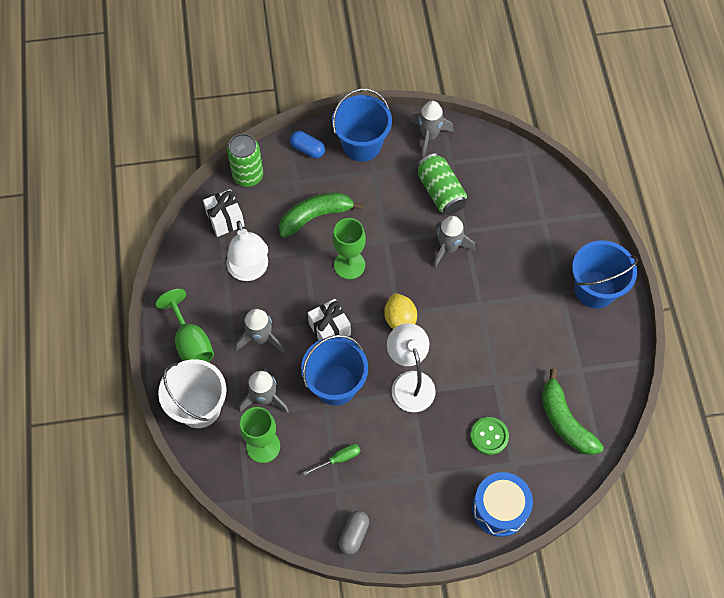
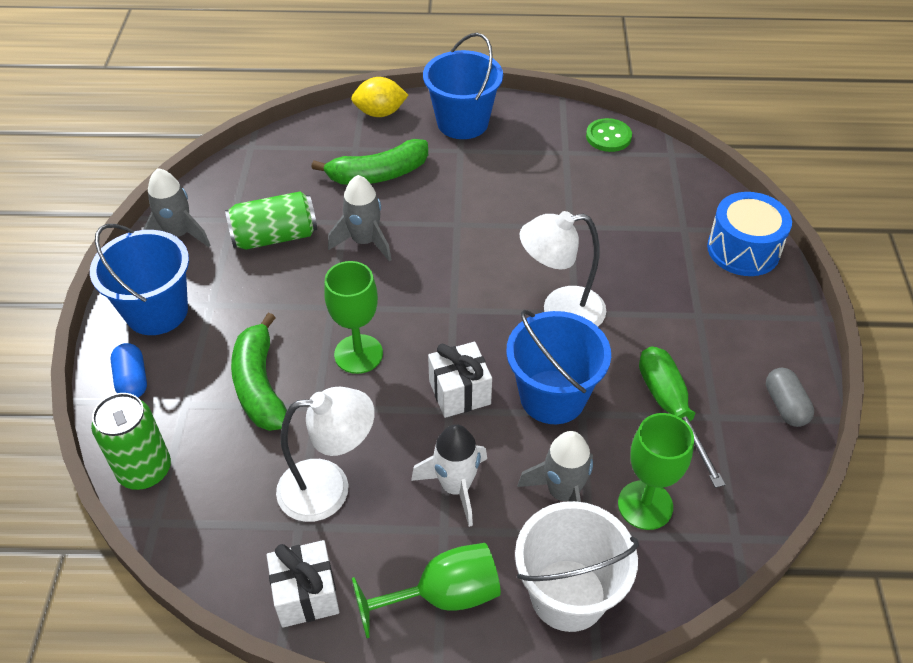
camera: 80 degrees left, 15 degrees down
(225, 219) = (217, 515): white gift -> white gift (306, 595)
(260, 338) = (456, 487): grey rocket -> white rocket
(307, 149) = (132, 380): blue capsule -> blue capsule turned 60 degrees counterclockwise
(339, 459) = (670, 408): green screwdriver -> green screwdriver, size x1.80
(354, 534) = (785, 406): grey capsule -> grey capsule turned 45 degrees clockwise
(400, 320) = (463, 308): yellow lemon -> yellow lemon (380, 113)
(489, 436) = (646, 244): green button -> green button (608, 137)
(565, 421) = (630, 175): green banana -> green banana (378, 174)

